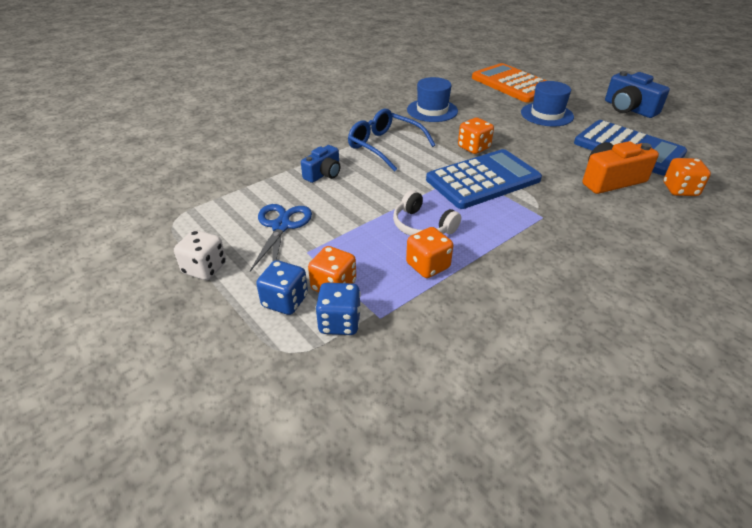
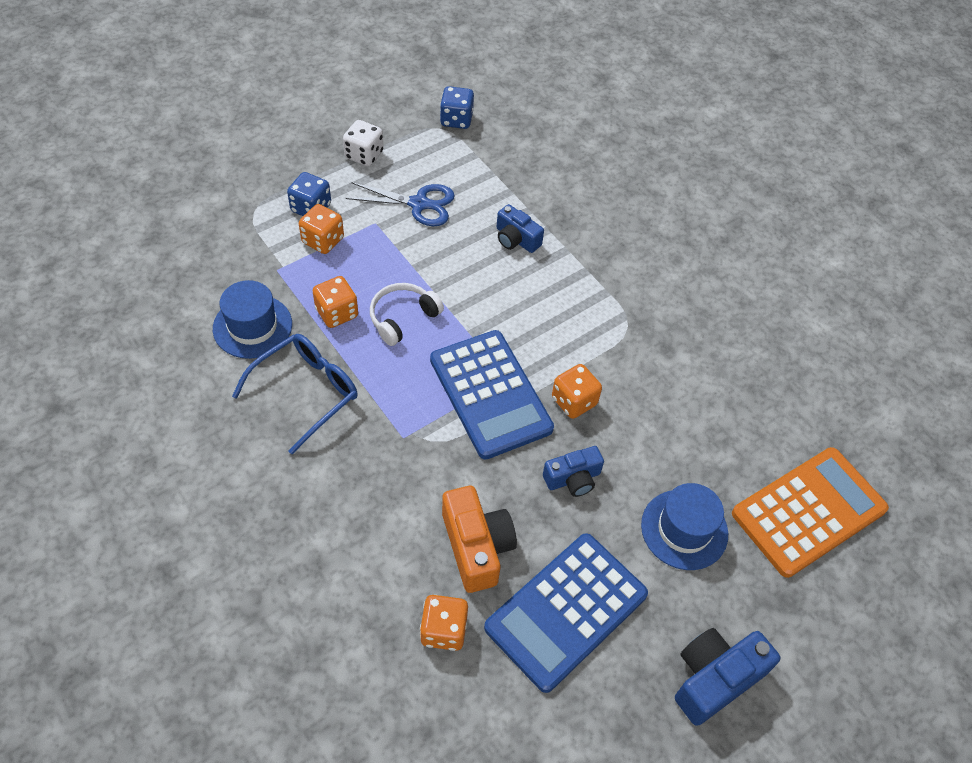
camera: 90 degrees right, 15 degrees up
(339, 322) = (277, 243): blue dice -> blue dice (456, 120)
(384, 146) = (580, 302): blue glasses -> blue glasses (306, 392)
(432, 110) = (691, 371): blue hat -> blue hat (252, 326)
(535, 147) = (573, 479): none -> blue camera

